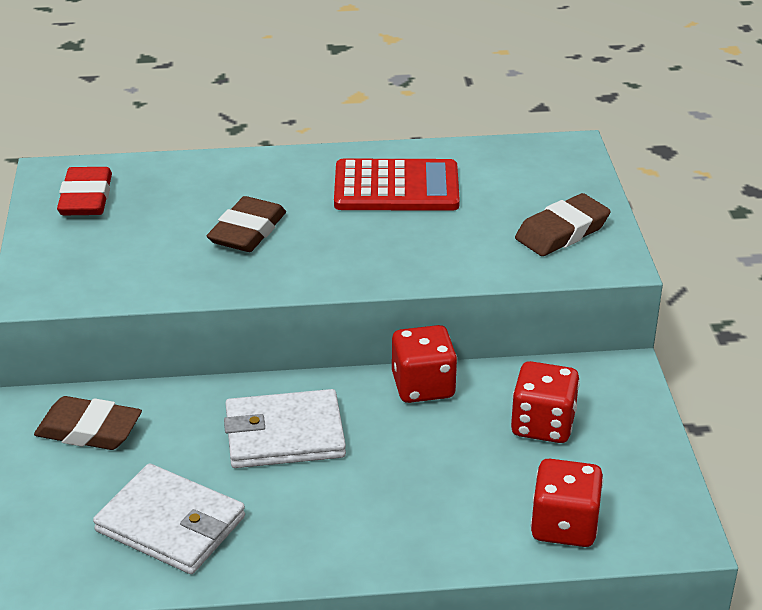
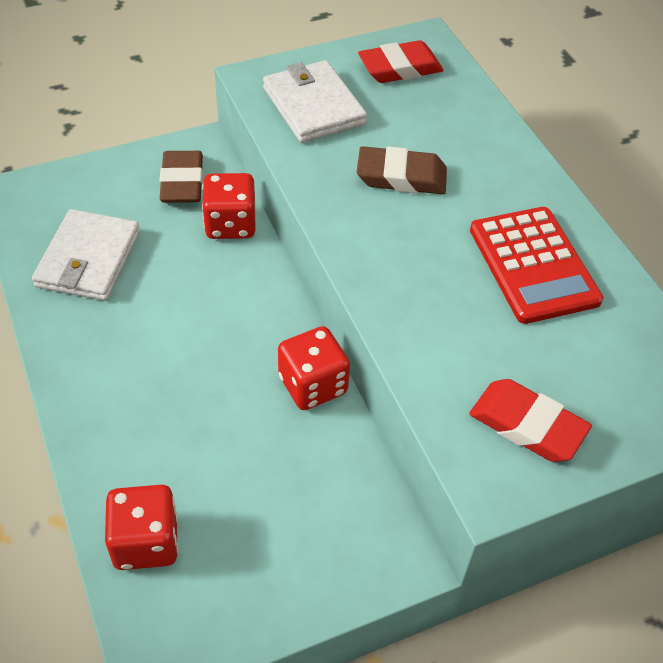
camera: 70 degrees right, 15 degrees up
(284, 434) = (213, 301): white wallet -> white wallet (313, 106)
(543, 425) = (289, 497): red dice -> red dice (230, 224)
(562, 232) = (527, 425): brown eraser -> red eraser

